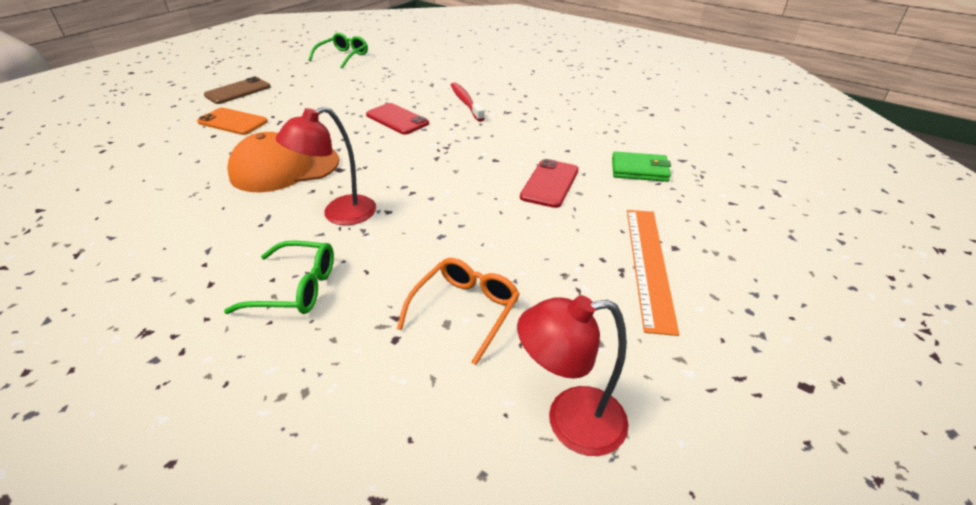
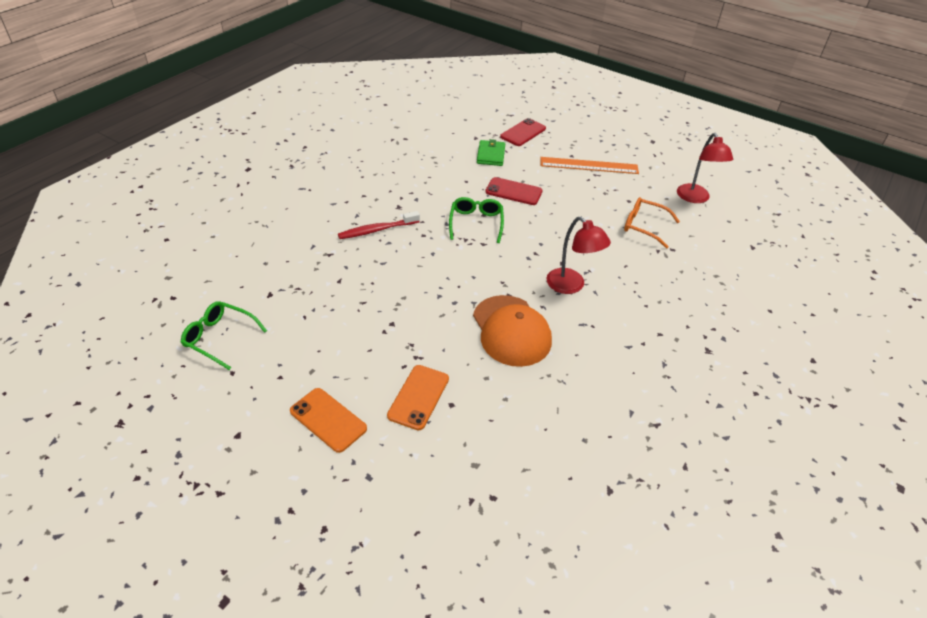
camera: 95 degrees left, 5 degrees up
(238, 91) = (328, 420): brown phone -> orange phone
(296, 288) = (650, 293): green glasses -> green glasses (476, 223)
(397, 119) = (413, 271): red phone -> red phone (523, 133)

